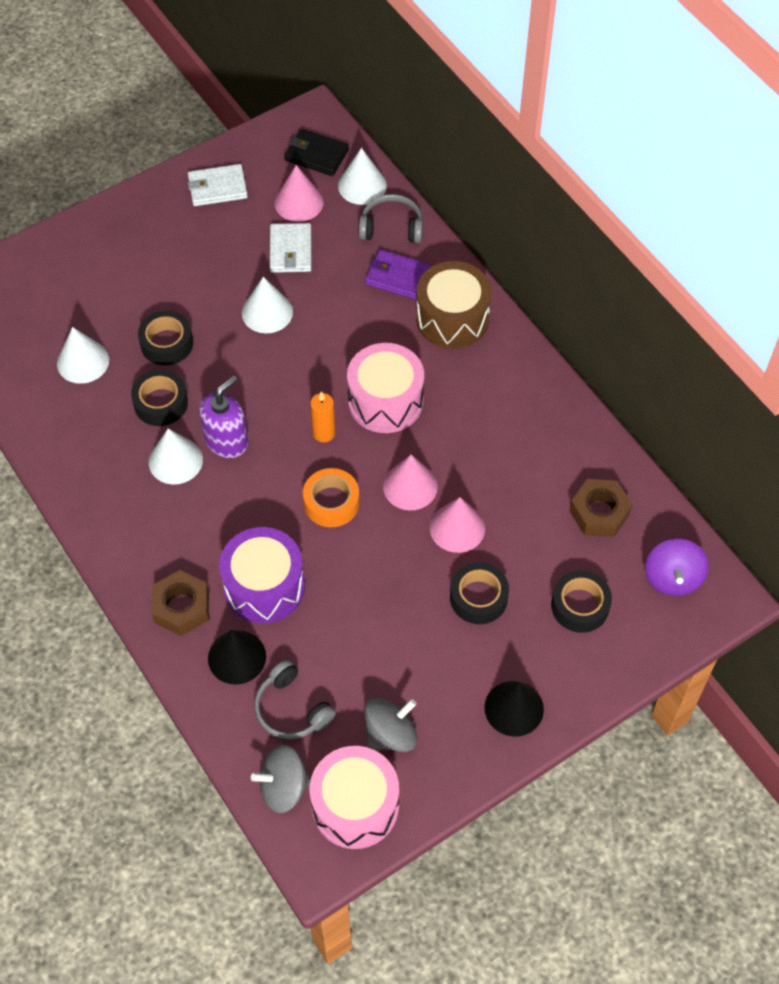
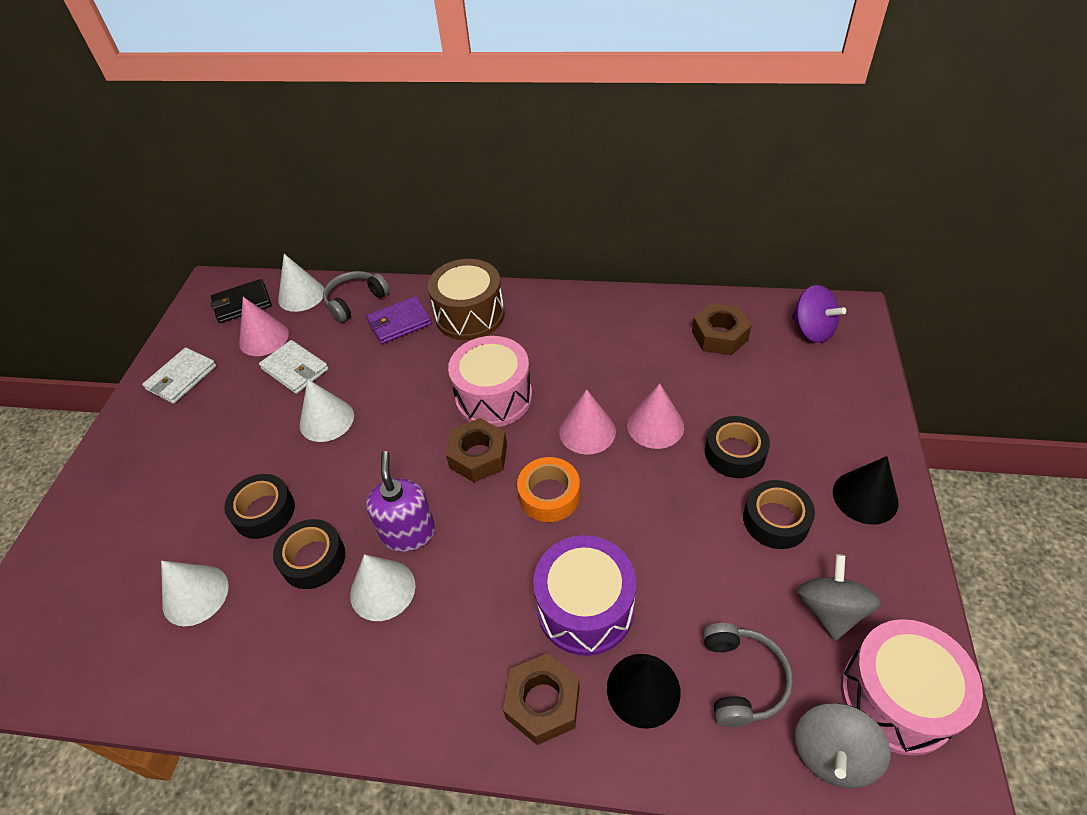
camera: 45 degrees left, 10 degrees down
(292, 709) = (741, 679): grey headphones -> grey headphones turned 90 degrees counterclockwise
(324, 433) = (478, 456): orange candle -> brown nut
(580, 606) = (795, 395): black tape -> black tape (775, 520)

